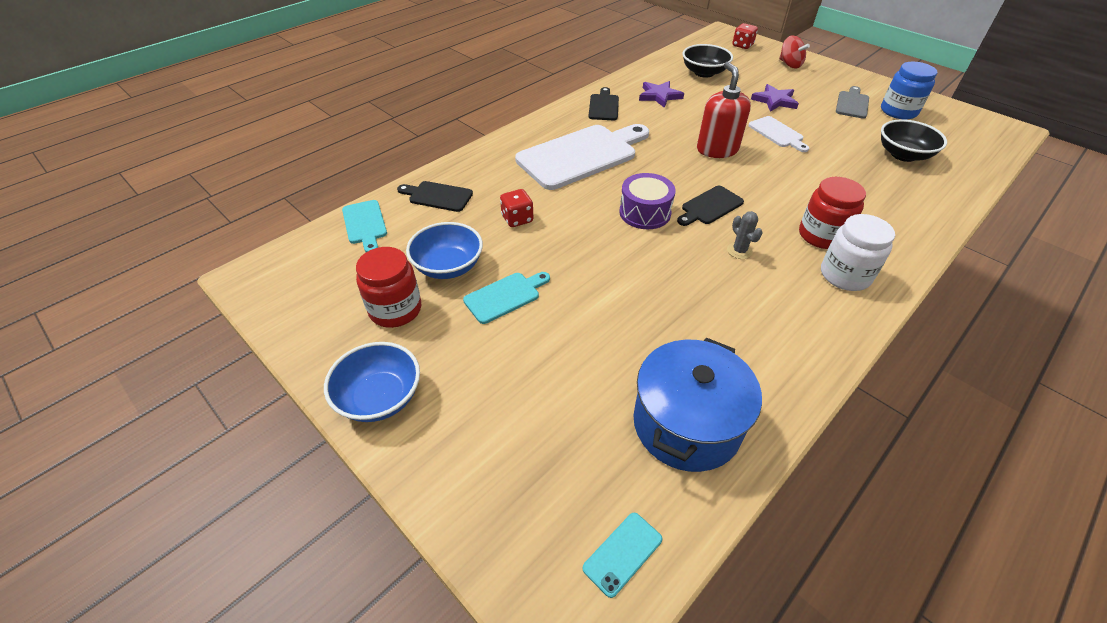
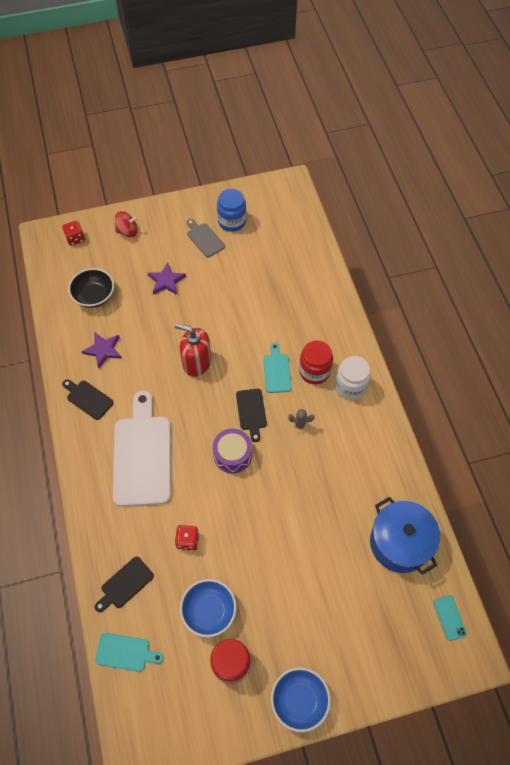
camera: 60 degrees left, 15 degrees up
(505, 296) = (258, 587): turquoise cutting board -> turquoise cutting board (277, 371)
(777, 133) = (205, 312): white cutting board -> none
(903, 155) = (275, 262): black bowl -> none

